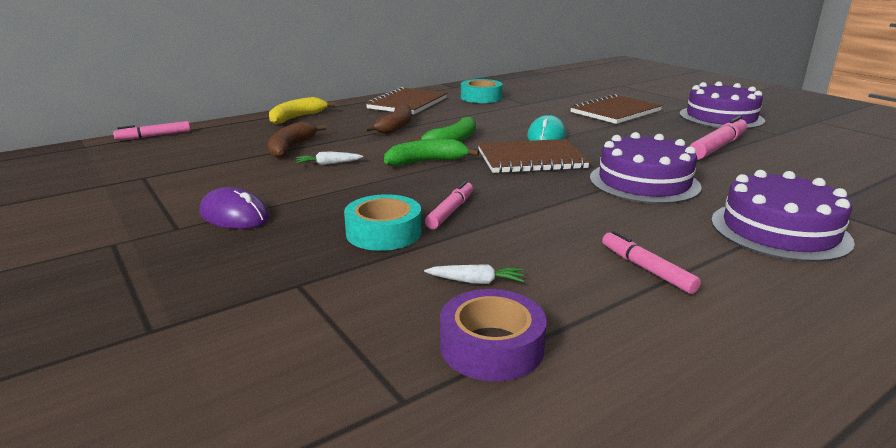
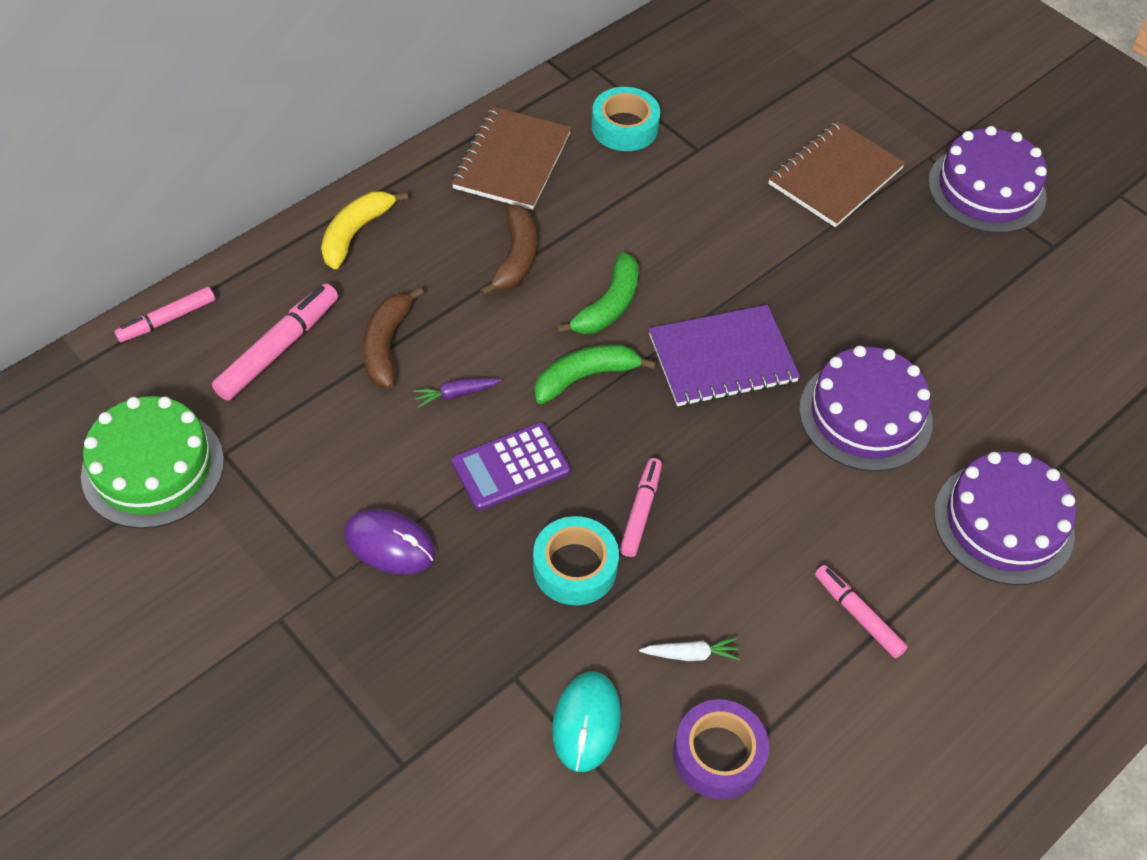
camera: 10 degrees left, 30 degrees up
(86, 180) = (153, 468): none -> green cake
(328, 164) = (456, 394): white carrot -> purple carrot
(353, 190) = (510, 467): none -> purple calculator
(531, 159) = (722, 358): brown notebook -> purple notebook
(546, 136) = (737, 278): turquoise mouse -> turquoise mouse (586, 723)
(717, 147) = (967, 299): pink marker -> pink marker (278, 348)

